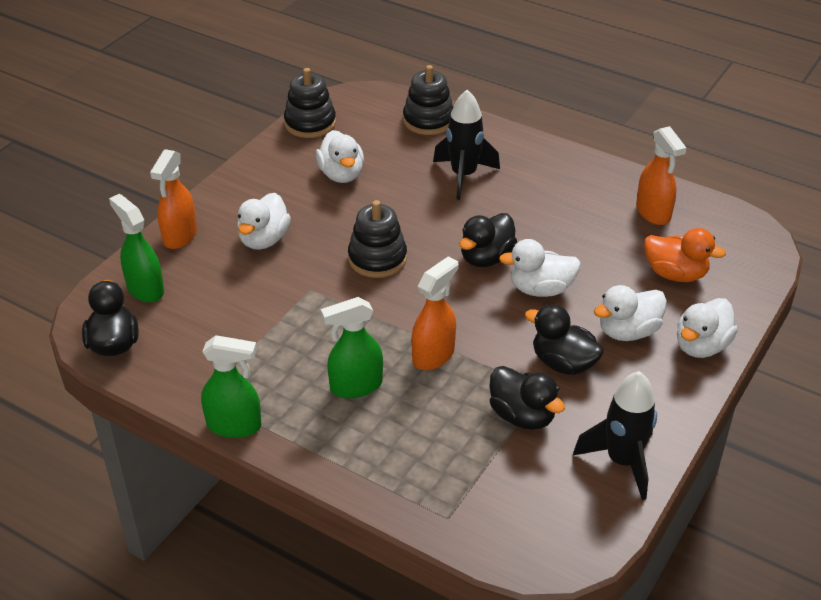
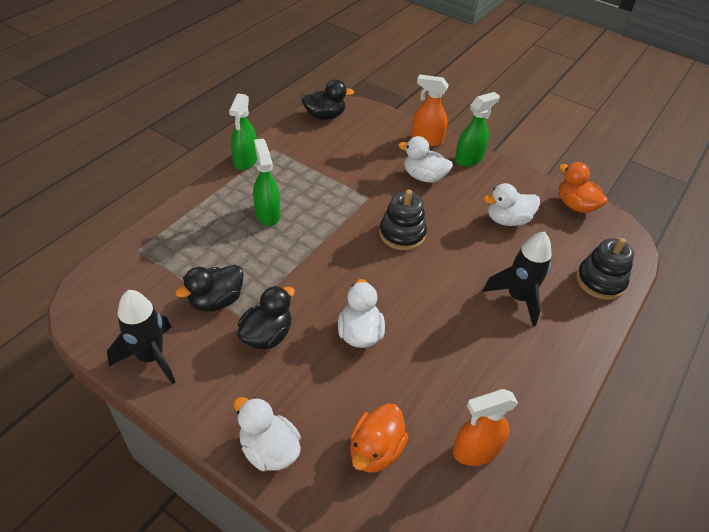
camera: 90 degrees right, 5 degrees up
(145, 289) = (373, 126): green spray bottle -> green spray bottle (469, 159)
(310, 123) = (575, 205): black stacking toy -> orange duck
(433, 355) = (290, 256): orange spray bottle -> none
(486, 258) = (402, 301): black duck -> none
(628, 331) = (298, 391): white duck -> none

